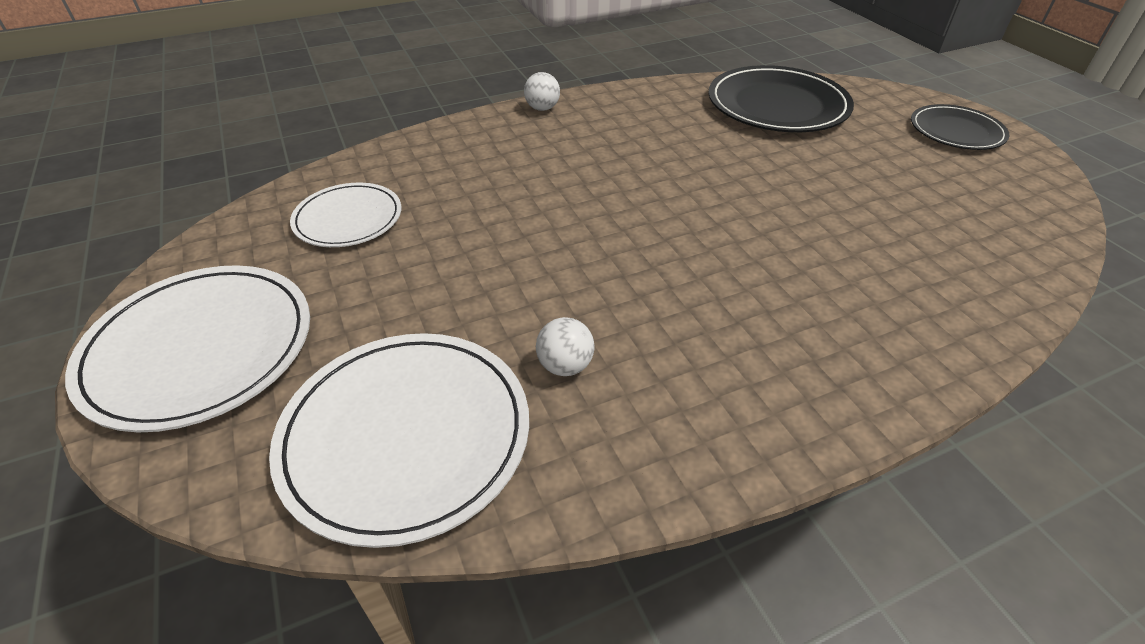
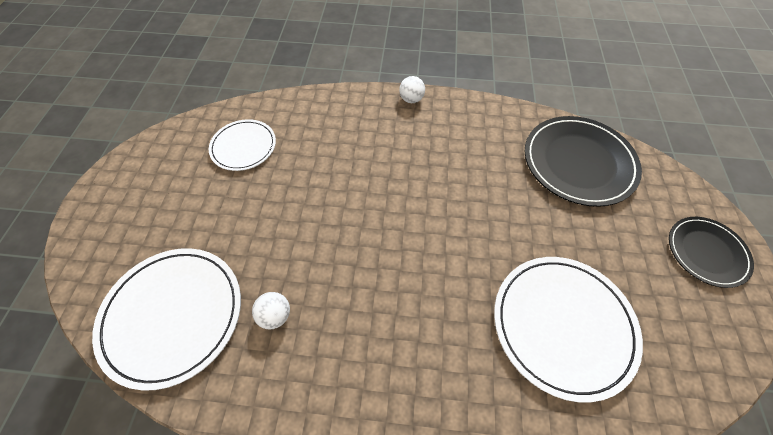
camera: 30 degrees right, 15 degrees up
(200, 349) = (126, 206): white plate -> white plate (562, 325)

